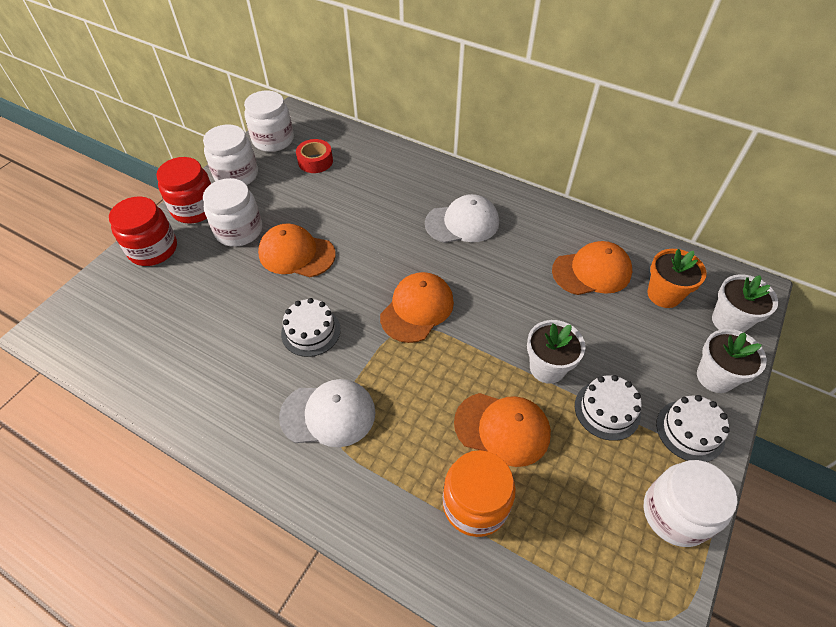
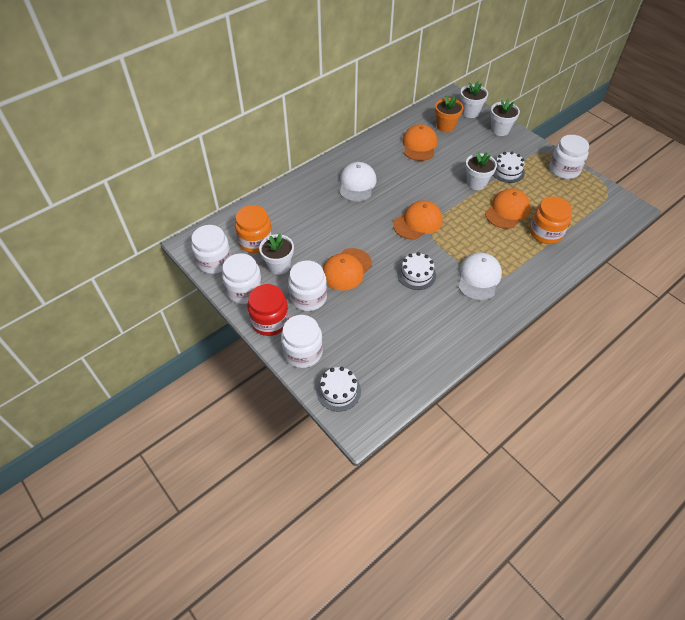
camera: 70 degrees left, 0 degrees up
(153, 249) = (303, 352): red jar -> white jar
(283, 191) = (279, 266): none -> white flower pot
(315, 161) = (255, 241): red tape -> orange jar
(417, 309) = (418, 222): orange cap -> orange cap turned 90 degrees clockwise
(690, 431) = (526, 149): white cake -> white cake (338, 391)

